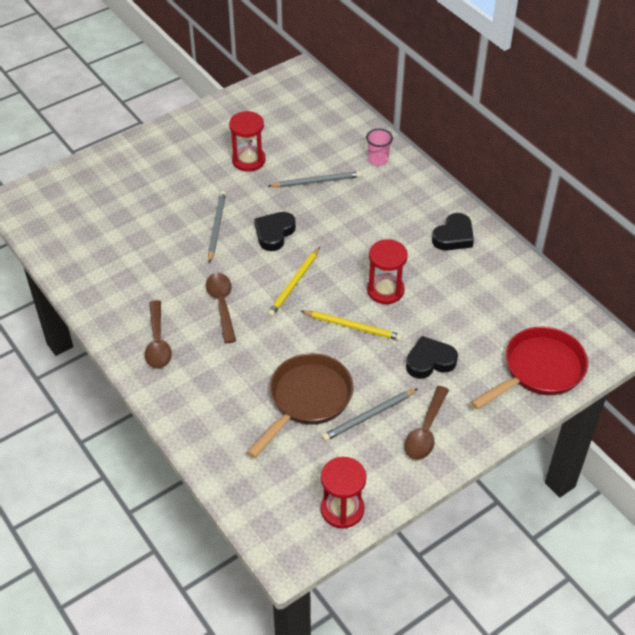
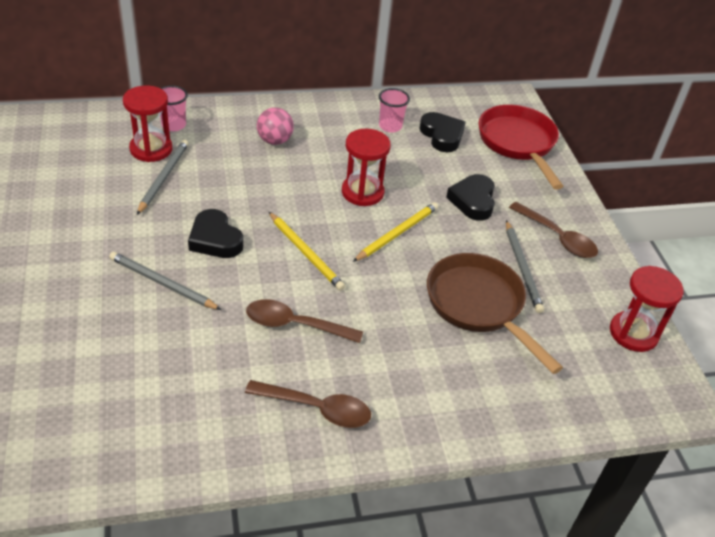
camera: 70 degrees left, 5 degrees down
(248, 160) = (74, 215): red hourglass -> red hourglass (151, 149)
(406, 219) = (275, 141): none -> pink ball
(453, 236) = (323, 123): black heart -> black heart (442, 135)
(486, 278) = (390, 126): none -> pink cup

